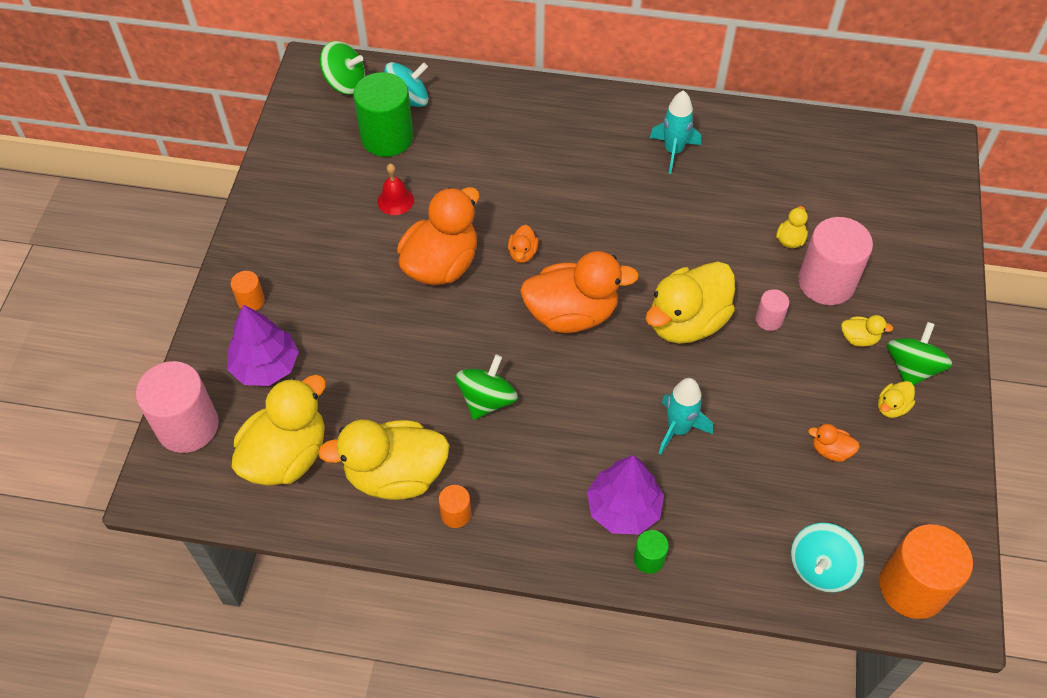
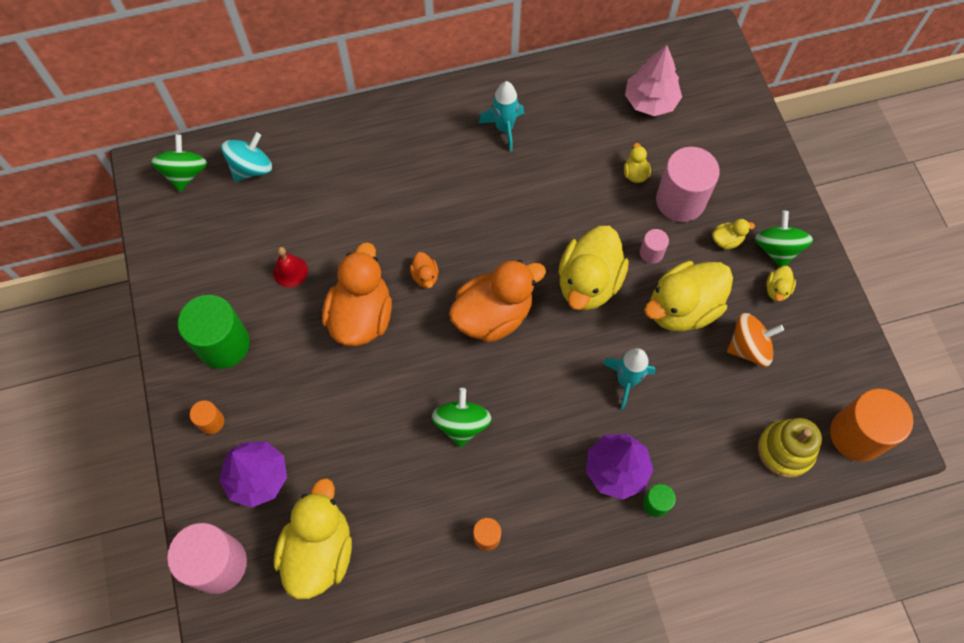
camera: 25 degrees left, 10 degrees up
(345, 83) = (185, 173): green spinning top -> green spinning top turned 75 degrees counterclockwise
(387, 137) = (251, 213): green cylinder -> green cylinder (223, 344)
(395, 475) = (420, 525): yellow duck -> yellow duck (682, 308)
(820, 567) = (785, 450): turquoise spinning top -> yellow stacking toy
(830, 450) = (748, 347): orange duck -> orange spinning top
(841, 179) = (650, 101): none -> pink tree

